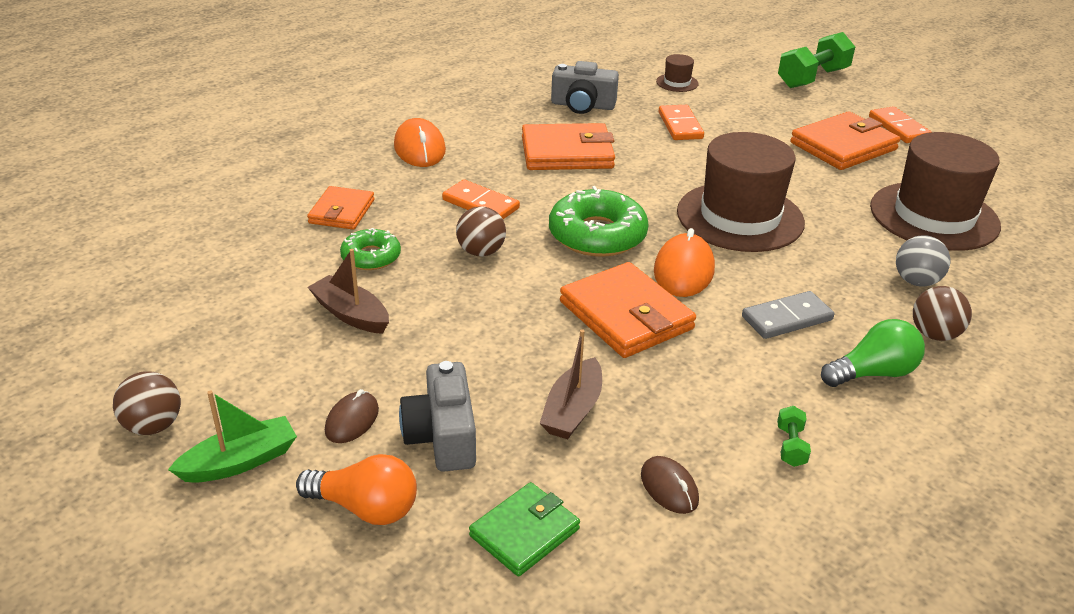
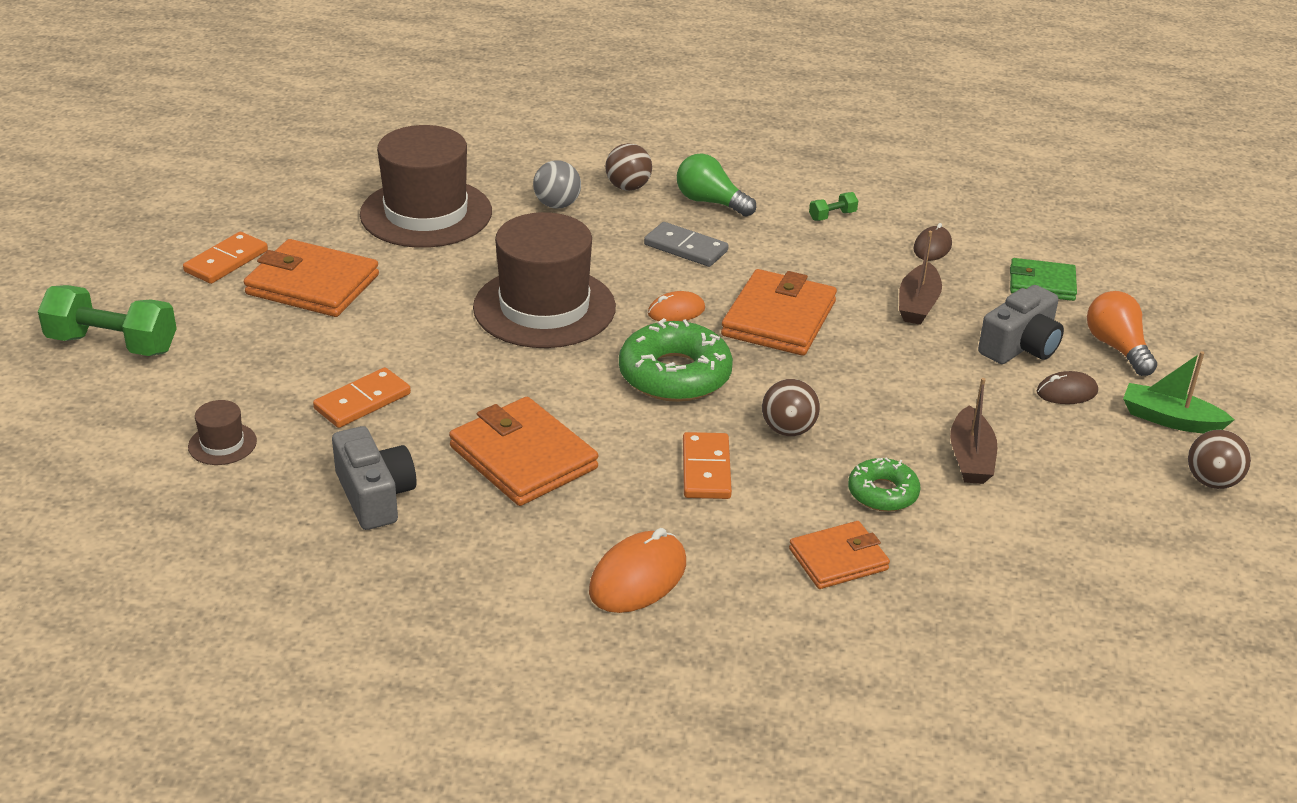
camera: 125 degrees left, 0 degrees up
(573, 410) = (918, 304): brown boat -> brown boat turned 120 degrees clockwise
(683, 270) = (676, 311): orange mouse -> orange mouse, size x0.61

